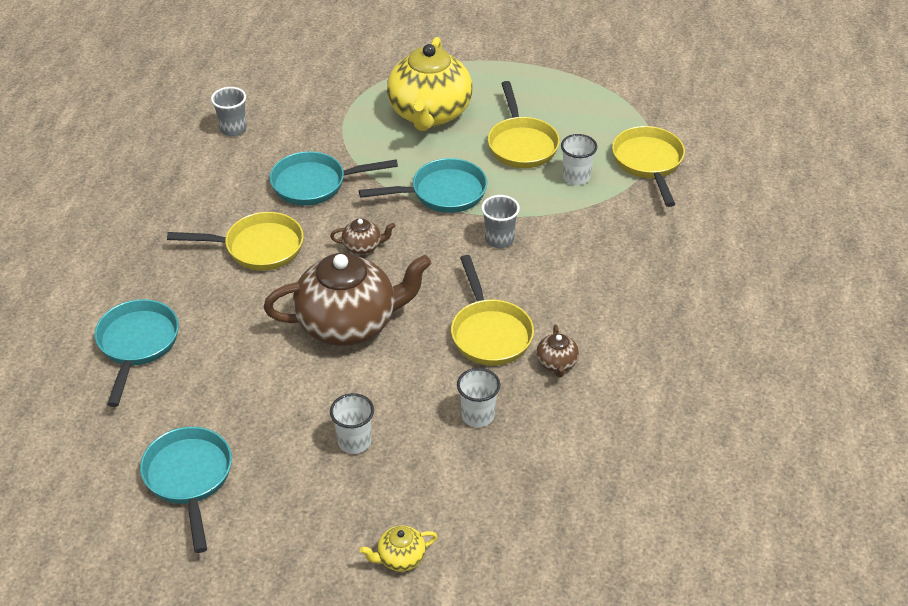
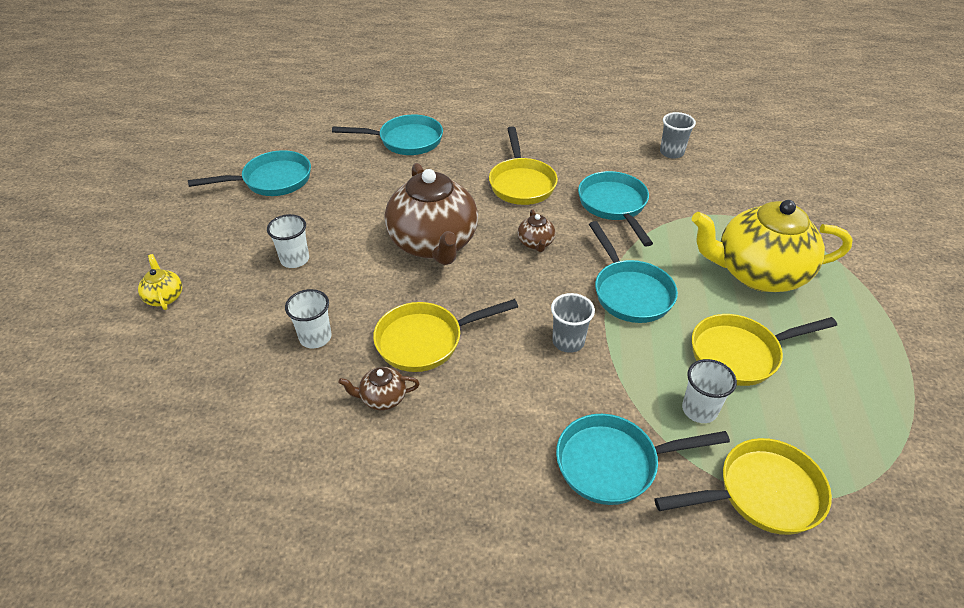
camera: 85 degrees right, 0 degrees up
(624, 230) = (614, 463): none -> turquoise pan

